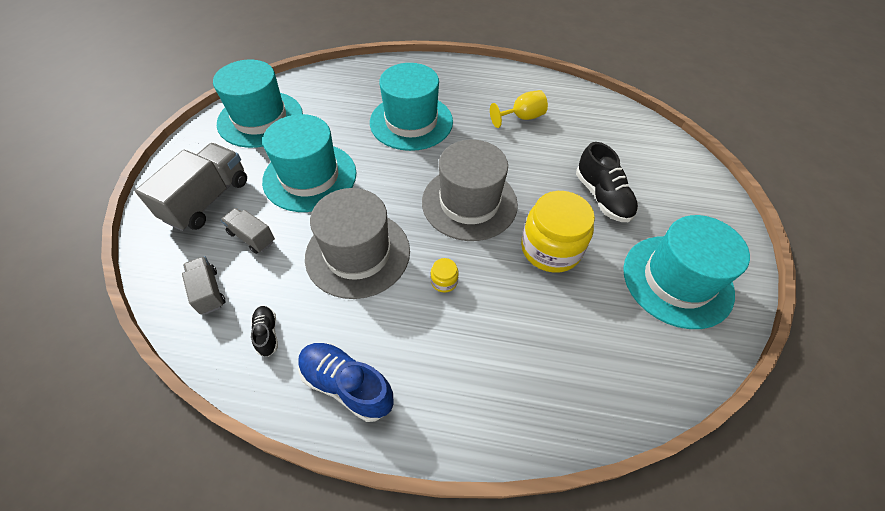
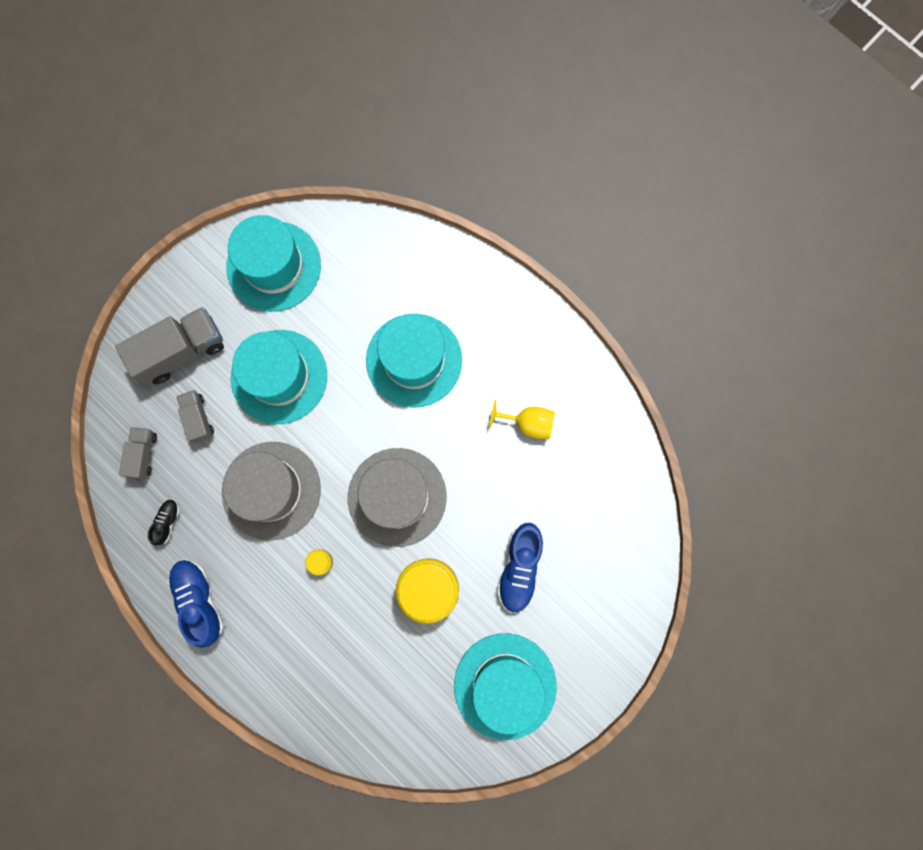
camera: 35 degrees right, 25 degrees up
(602, 197) = (519, 568): black shoe -> blue shoe

